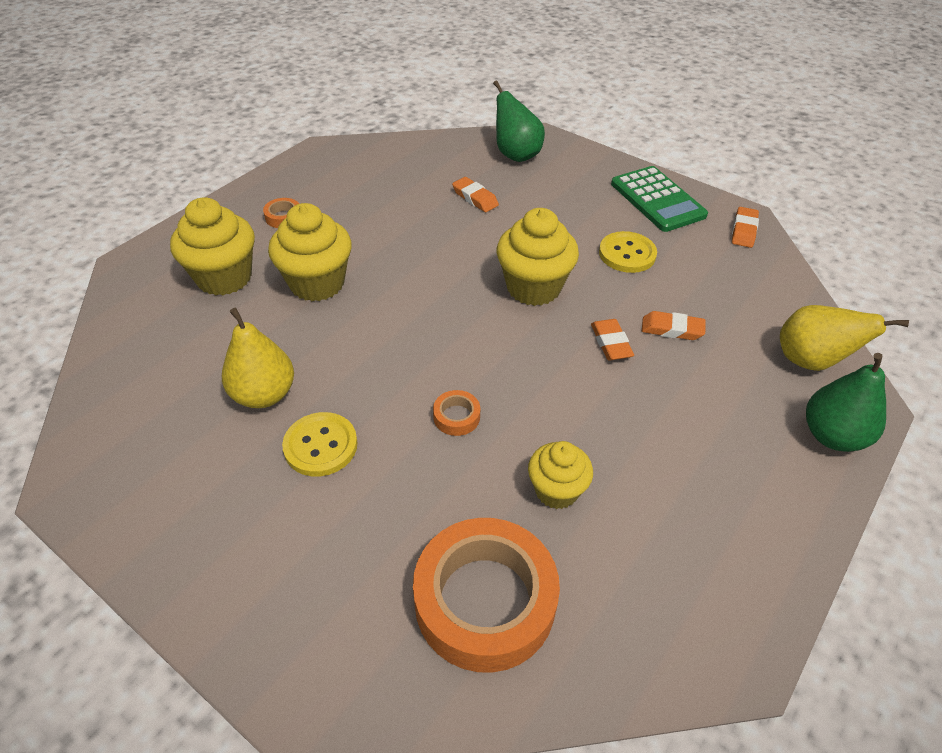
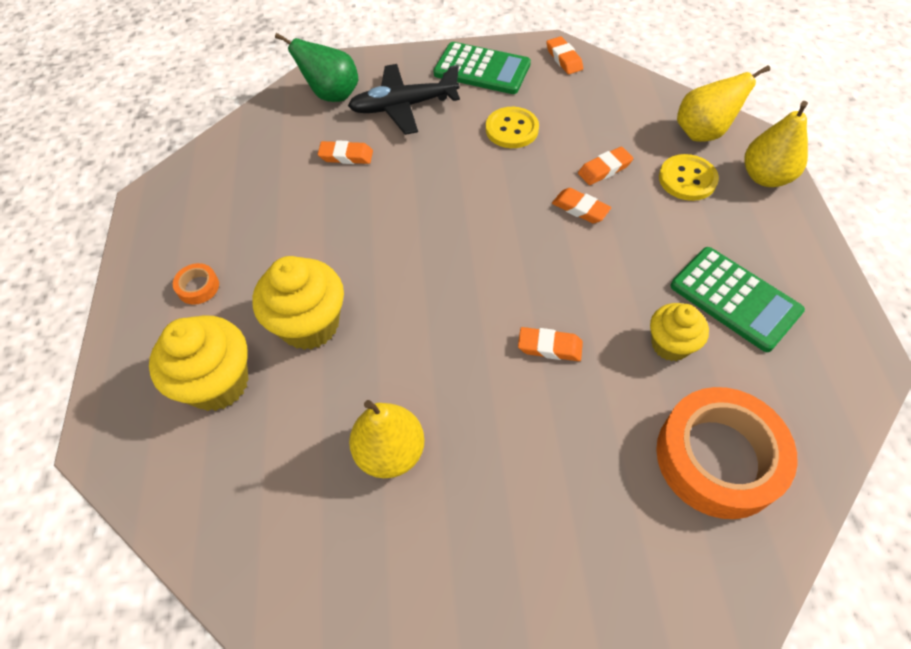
camera: 40 degrees left, 10 degrees up
(320, 446) = (485, 452): yellow button -> yellow button (687, 179)
(456, 417) = (549, 347): orange tape -> orange eraser
(533, 287) = (480, 203): yellow cupcake -> none
(559, 190) = (403, 106): none -> black plane
(664, 503) = (734, 299): none -> green calculator
(832, 436) = (765, 177): green pear -> yellow pear

